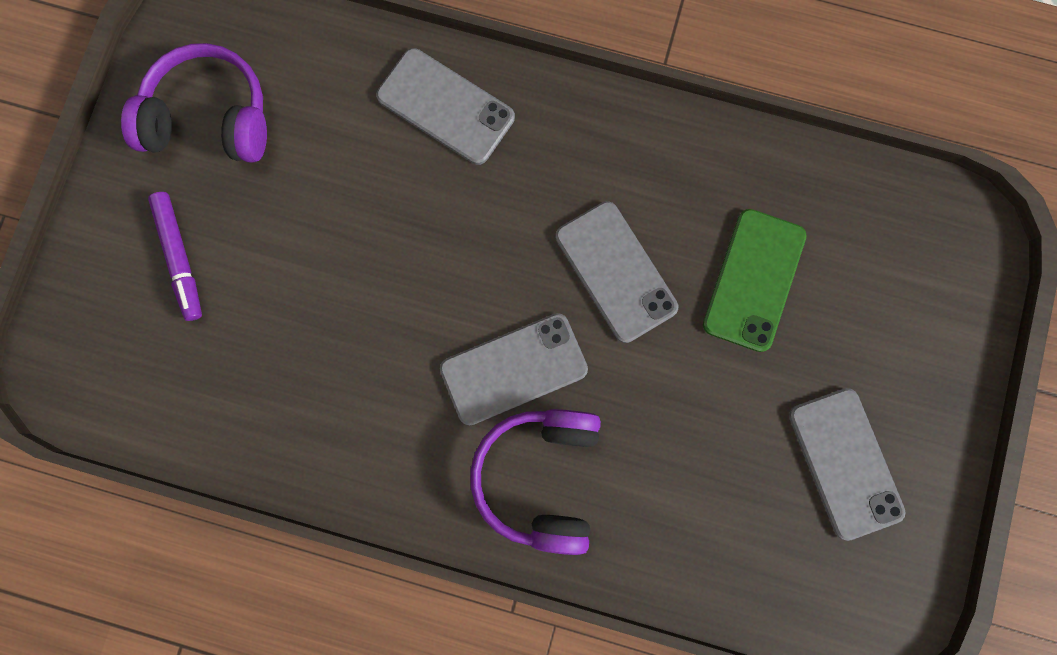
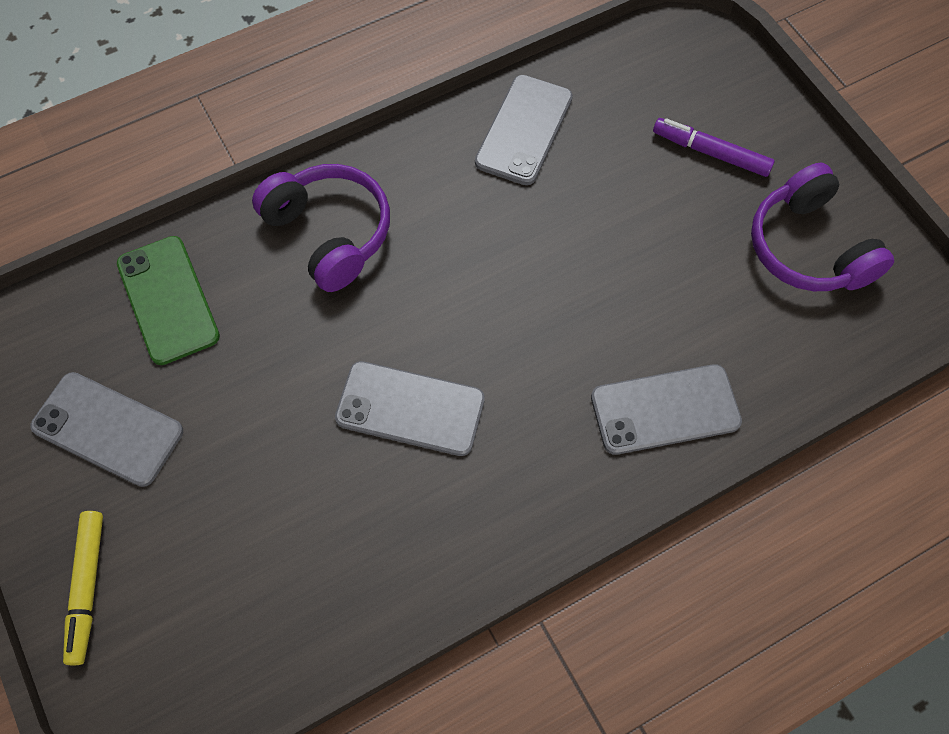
camera: 135 degrees right, 15 degrees down
(209, 118) = (808, 247): purple headphones -> purple headphones turned 105 degrees clockwise
(514, 369) = (417, 280): grey phone -> grey phone (524, 130)
(754, 280) = (296, 500): green phone -> green phone (168, 300)
(943, 350) = (87, 588): none -> yellow marker

